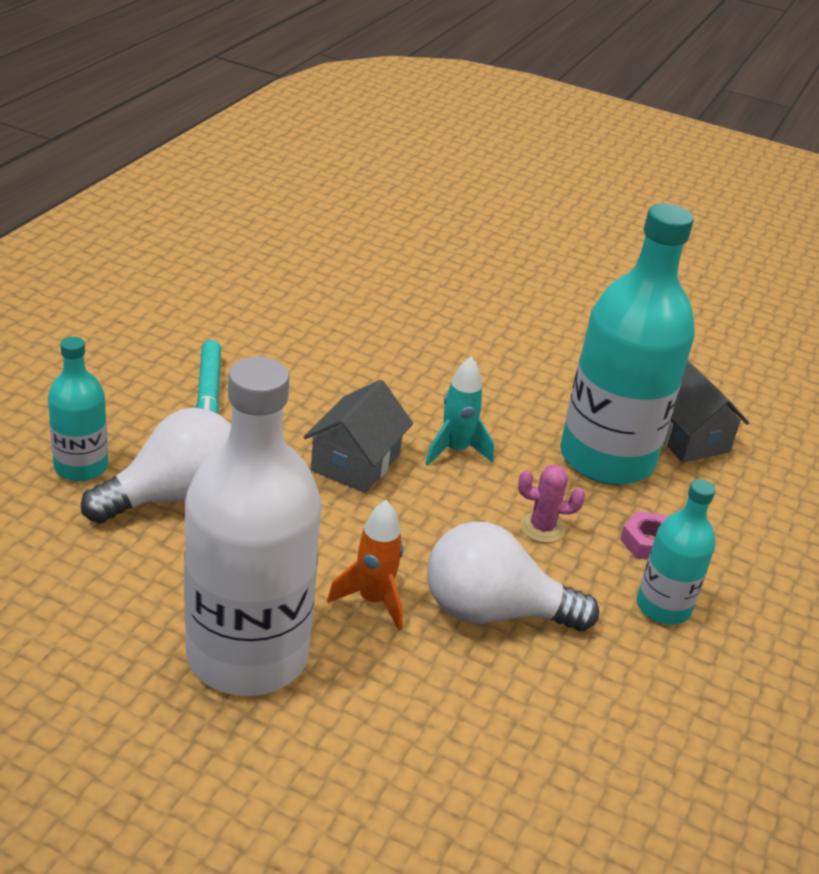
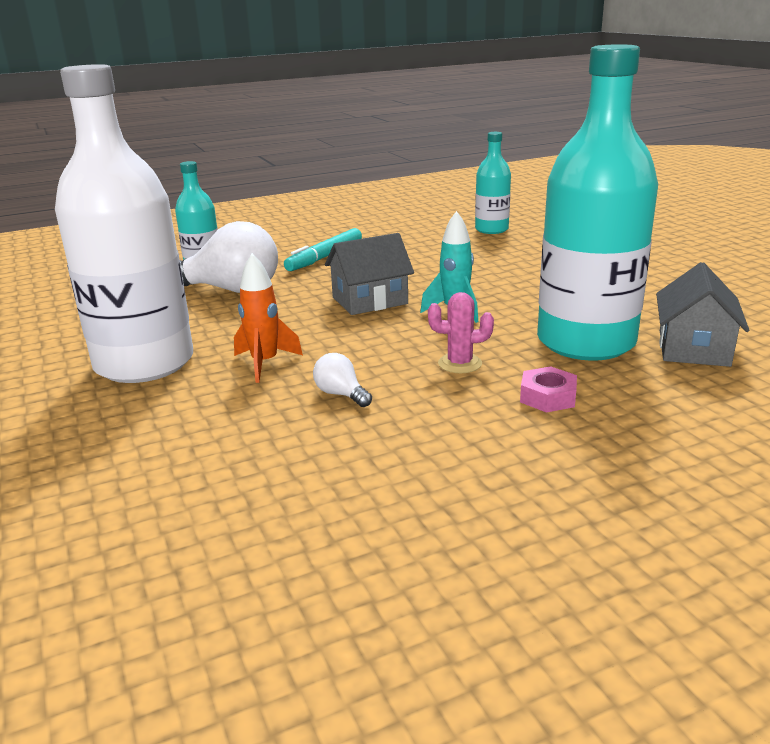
camera: 45 degrees right, 10 degrees down
(493, 612) = (341, 394): white light bulb -> white light bulb, size x0.44
(542, 528) = (460, 364): pink cactus -> pink cactus turned 45 degrees counterclockwise
(663, 607) = (498, 437): turquoise bottle -> turquoise bottle (491, 229)

